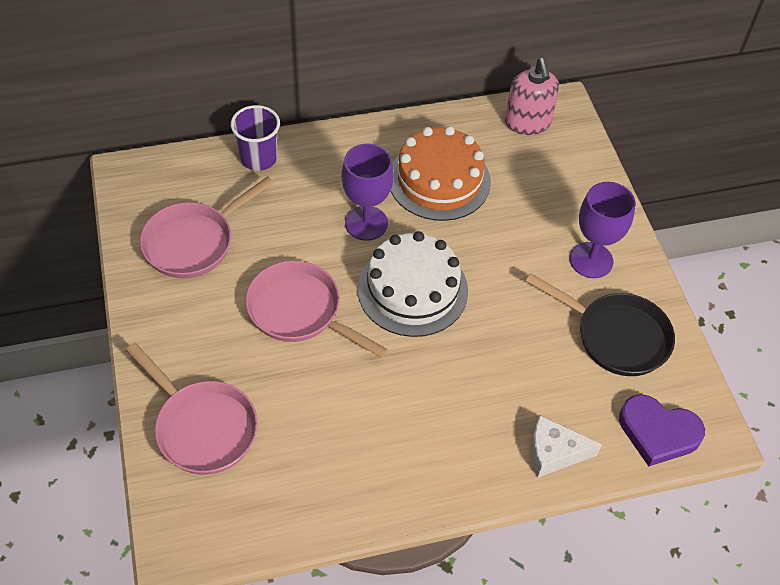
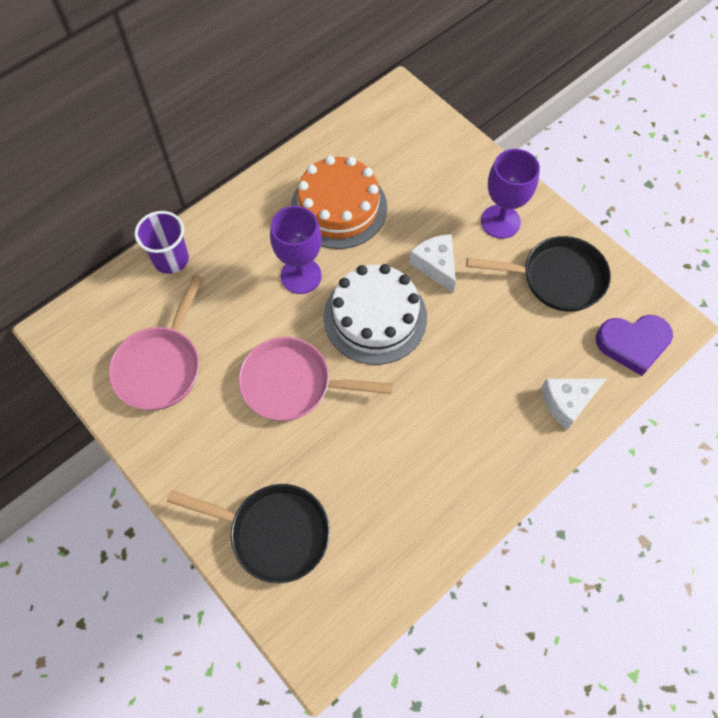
camera: 25 degrees left, 10 degrees up
(202, 427) = (273, 532): pink pan -> black pan
(500, 271) = (436, 265): none -> white cheese
(527, 123) = (380, 122): pink soap dispenser -> none

